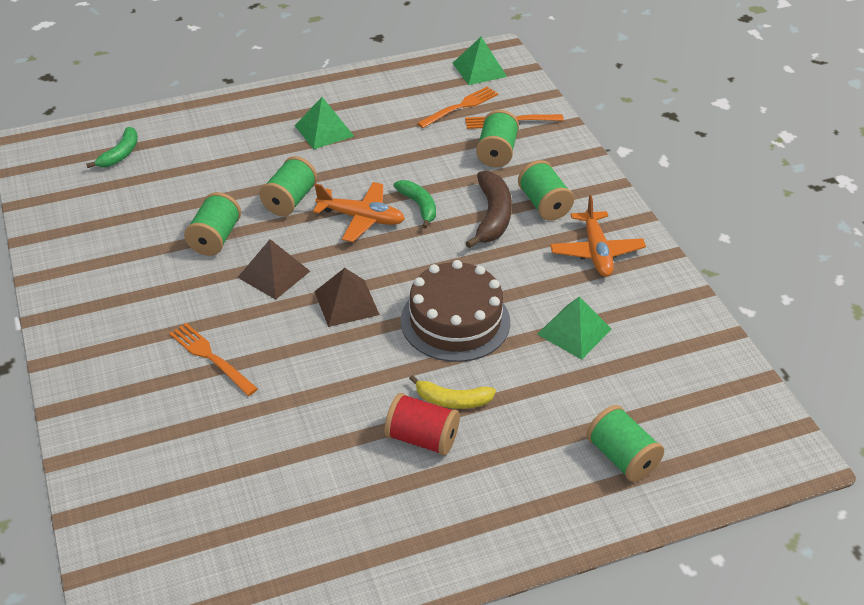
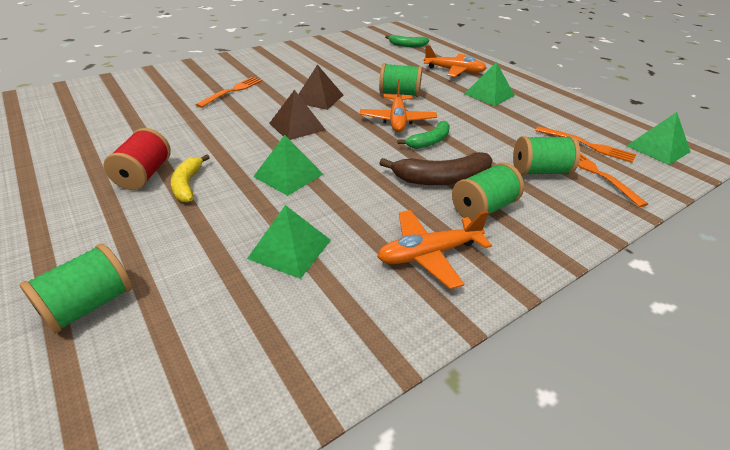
camera: 75 degrees right, 5 degrees down
(215, 238) = (345, 77): green spool -> none
(240, 137) = (454, 71): none -> orange plane
(455, 321) = (288, 175): brown cake -> green pyramid

